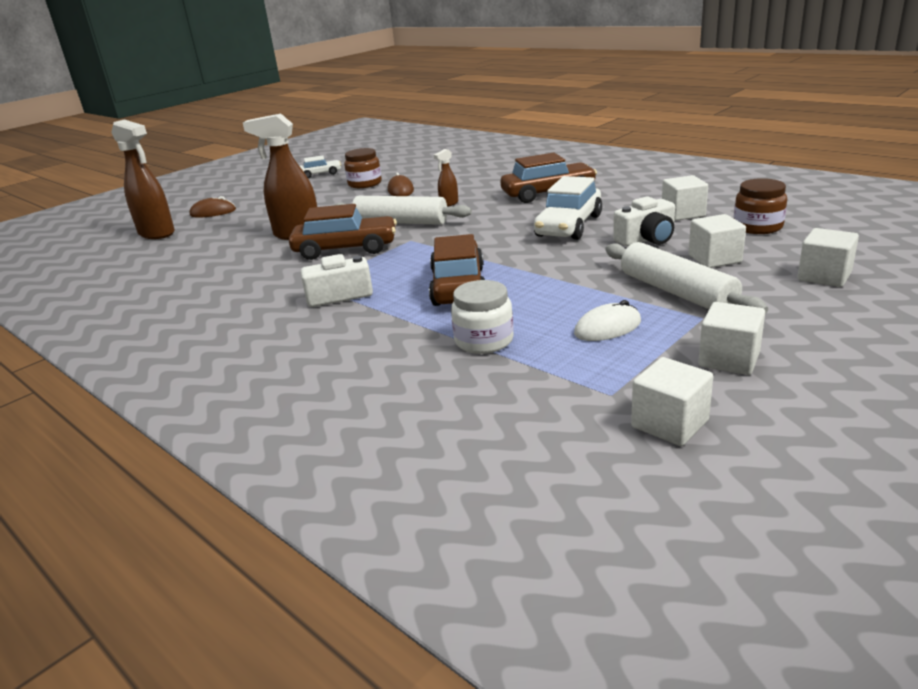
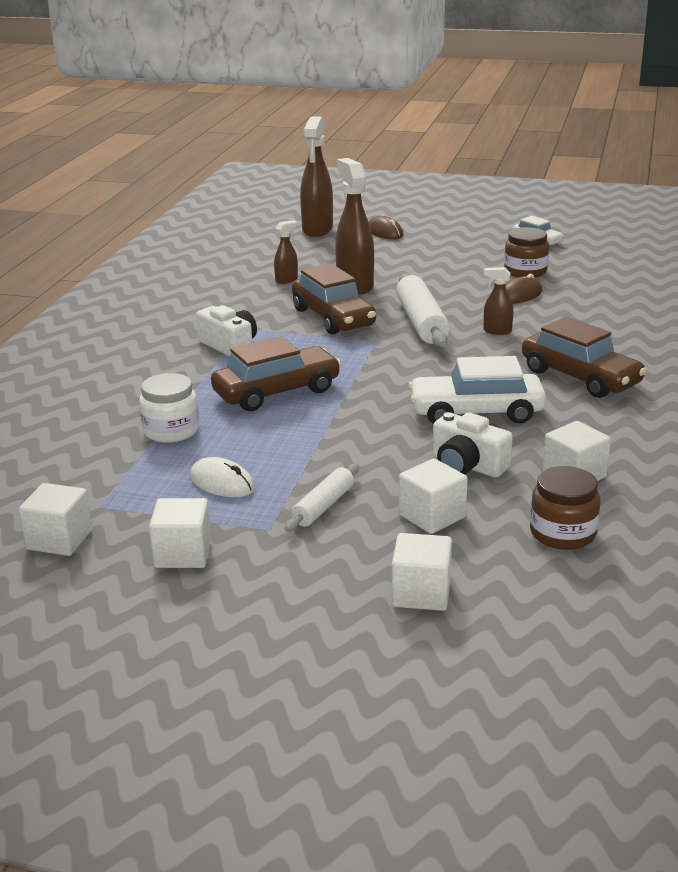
camera: 60 degrees right, 0 degrees up
(240, 257) = (286, 280): none -> brown spray bottle
(677, 292) = (323, 506): white rolling pin -> white rolling pin, size x0.58

